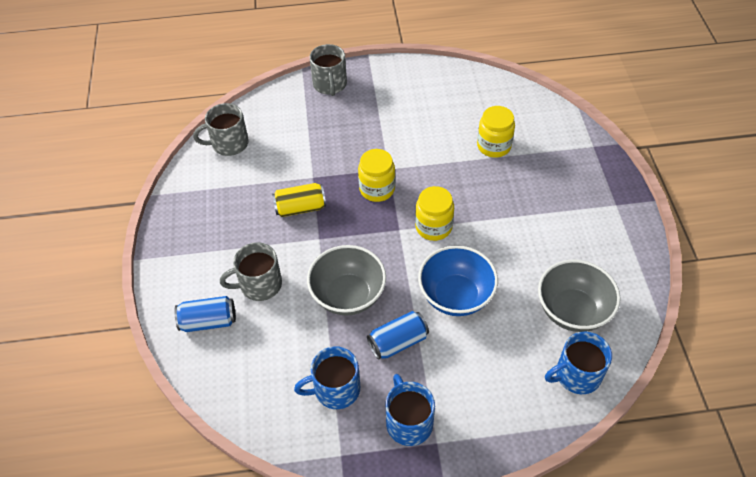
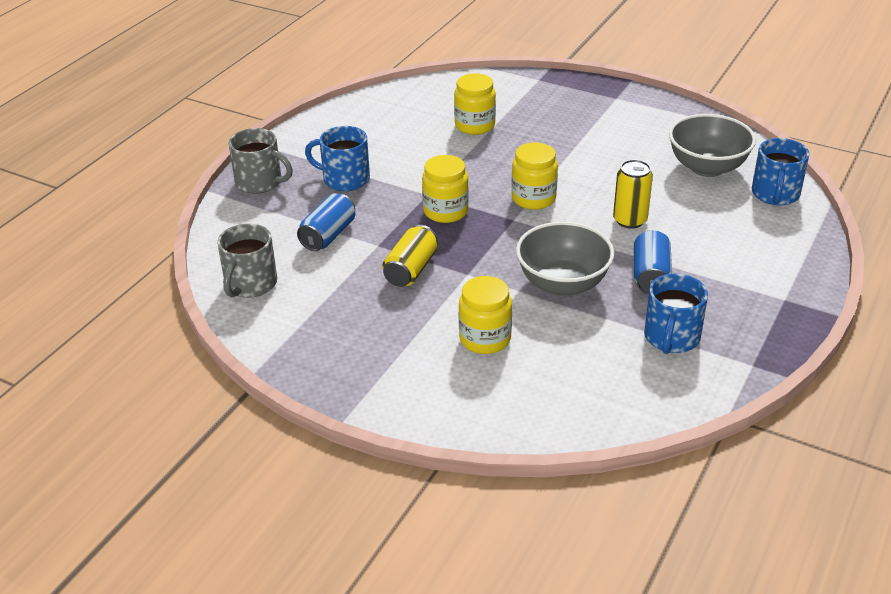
camera: 55 degrees left, 15 degrees down
(208, 321) = (497, 396): blue can -> blue can (328, 235)
(259, 284) = (485, 339): grey mug -> yellow jar
(408, 422) = (748, 306): blue mug -> blue mug (344, 179)
(456, 296) = (630, 220): blue bowl -> yellow can

